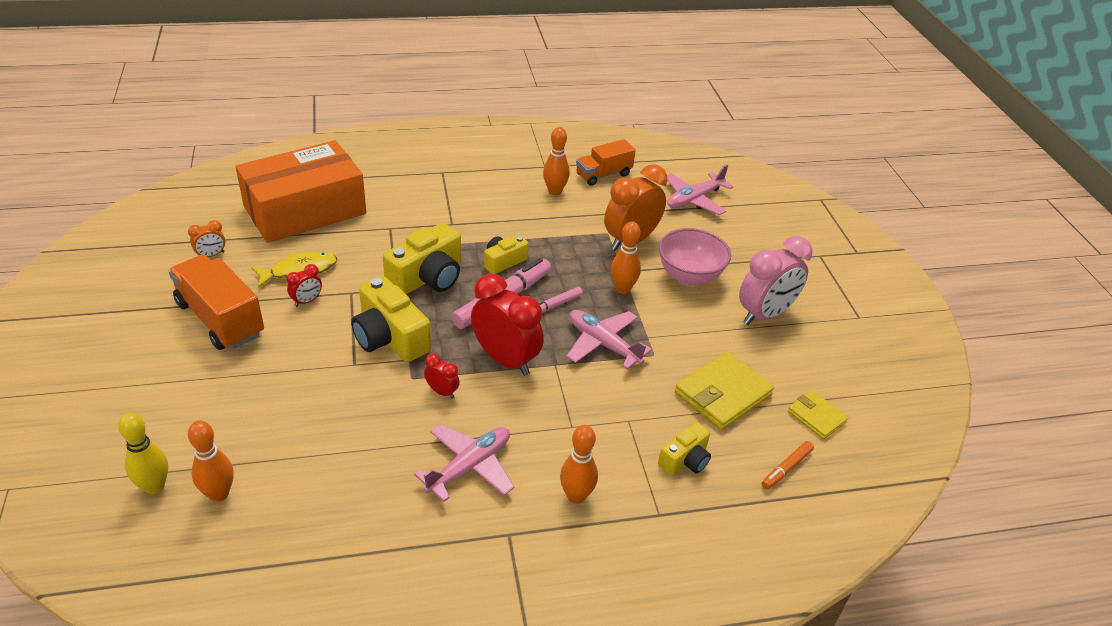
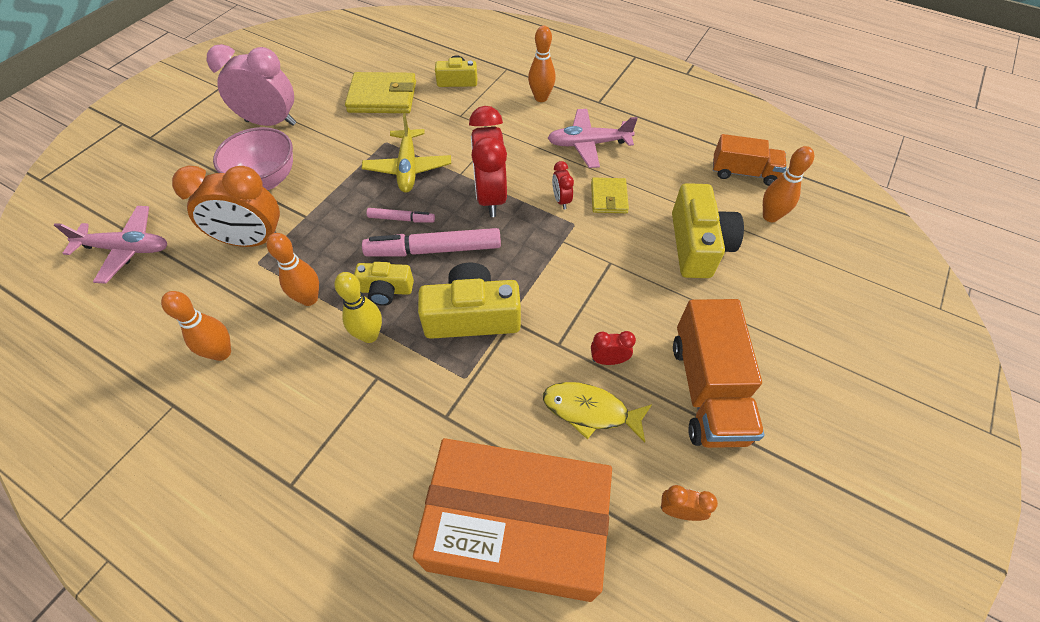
camera: 135 degrees left, 15 degrees up
(154, 486) = (818, 247): yellow bowling pin -> yellow bowling pin (369, 335)
(390, 337) = (562, 270): yellow camera -> yellow camera (698, 245)
(603, 175) = (141, 343): orange truck -> orange truck (743, 172)
(603, 344) = (408, 168): pink plane -> yellow plane
(622, 289) = (330, 200): orange bowling pin -> orange bowling pin (309, 299)
(786, 468) = (411, 50): orange marker -> none
(816, 417) = (352, 59): yellow wallet -> yellow wallet (609, 197)

